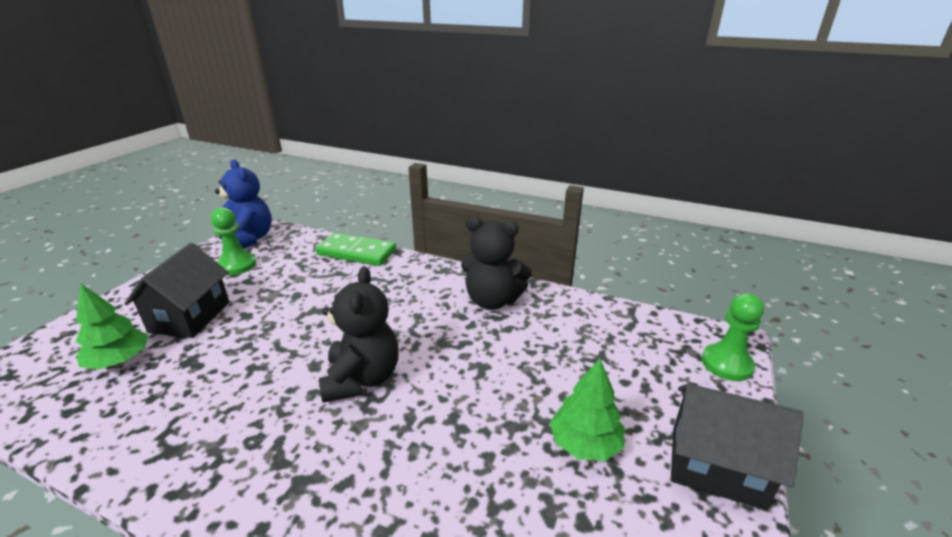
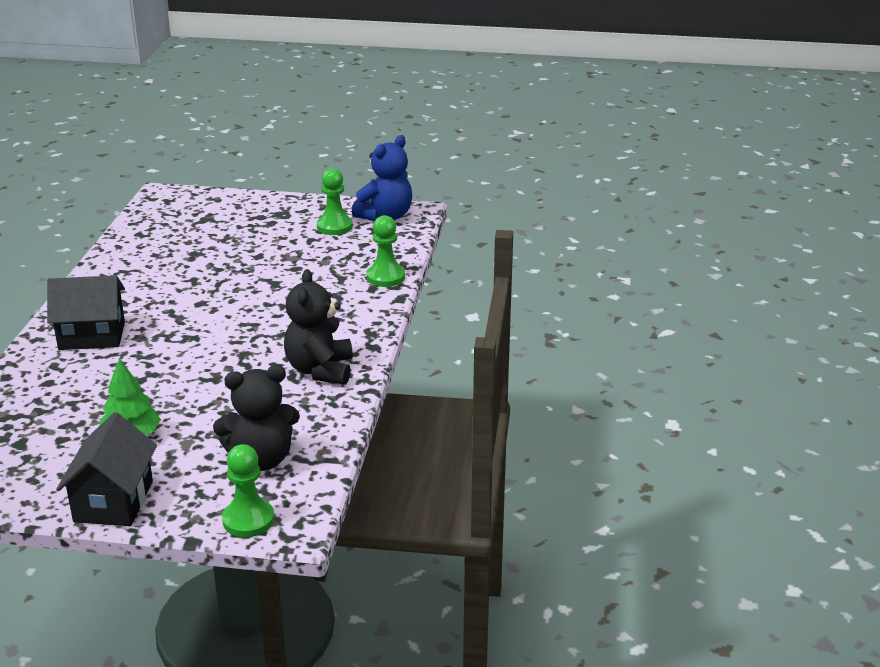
camera: 75 degrees right, 0 degrees up
(119, 361) = (189, 229): green tree -> none
(190, 317) = (248, 234): black house -> black house (92, 336)
(356, 252) = (385, 277): green domino -> green pawn
(362, 379) = (188, 326): black teddy bear -> black teddy bear (261, 459)

